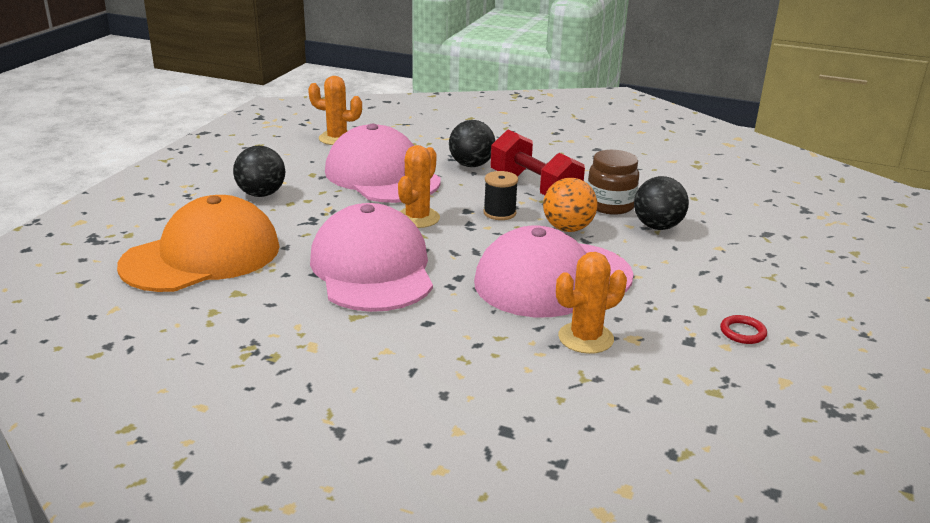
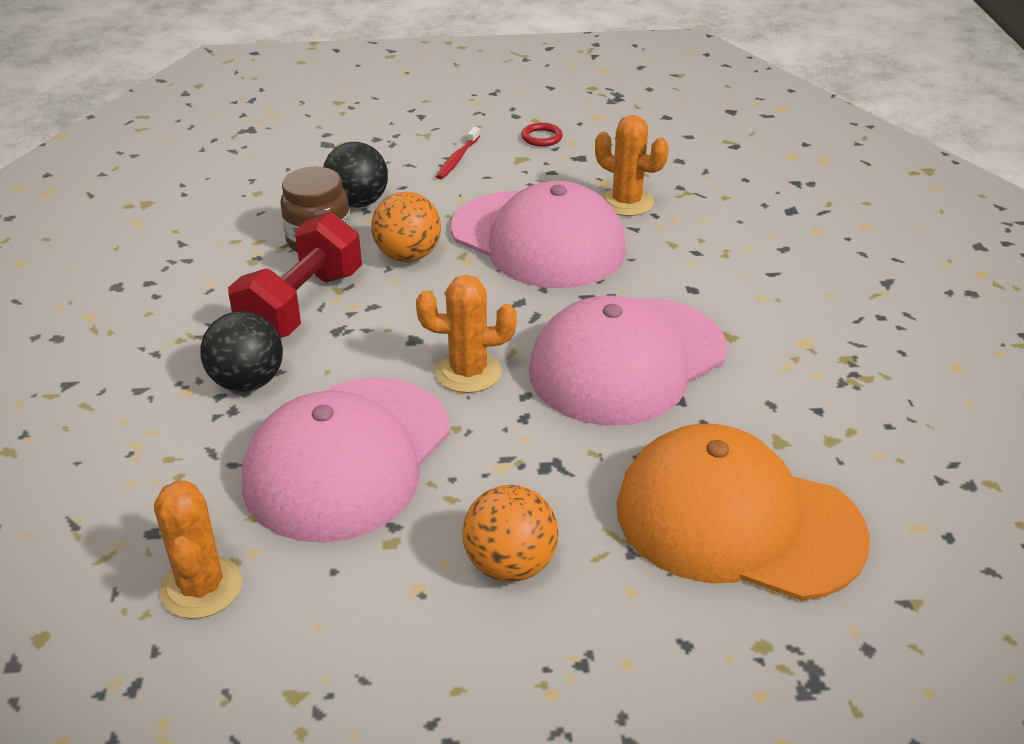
camera: 115 degrees left, 10 degrees up
(261, 194) = (510, 565): black ball -> orange ball
(499, 213) = (402, 312): black spool -> none
(714, 280) = (457, 159): none -> red toothbrush

